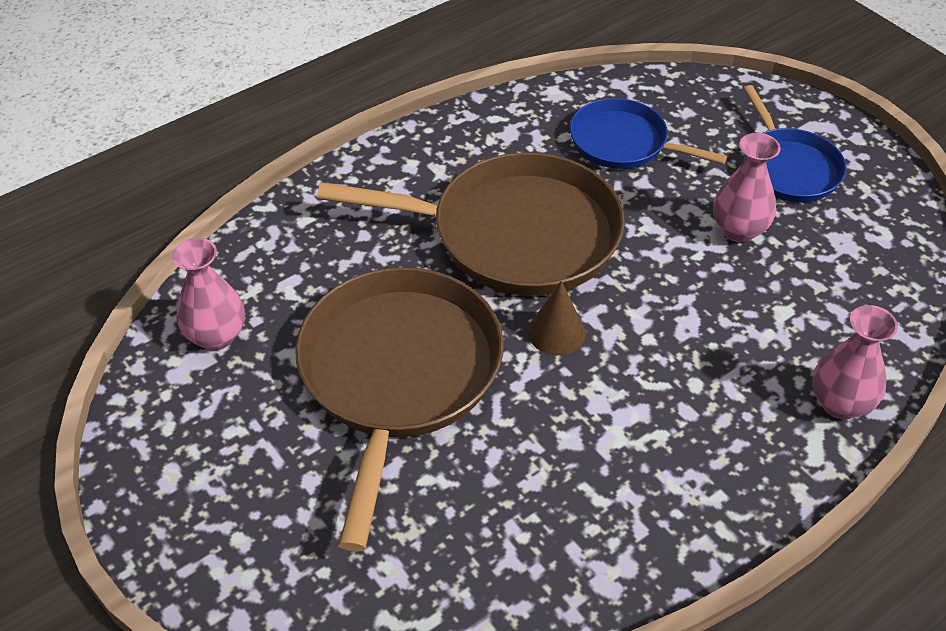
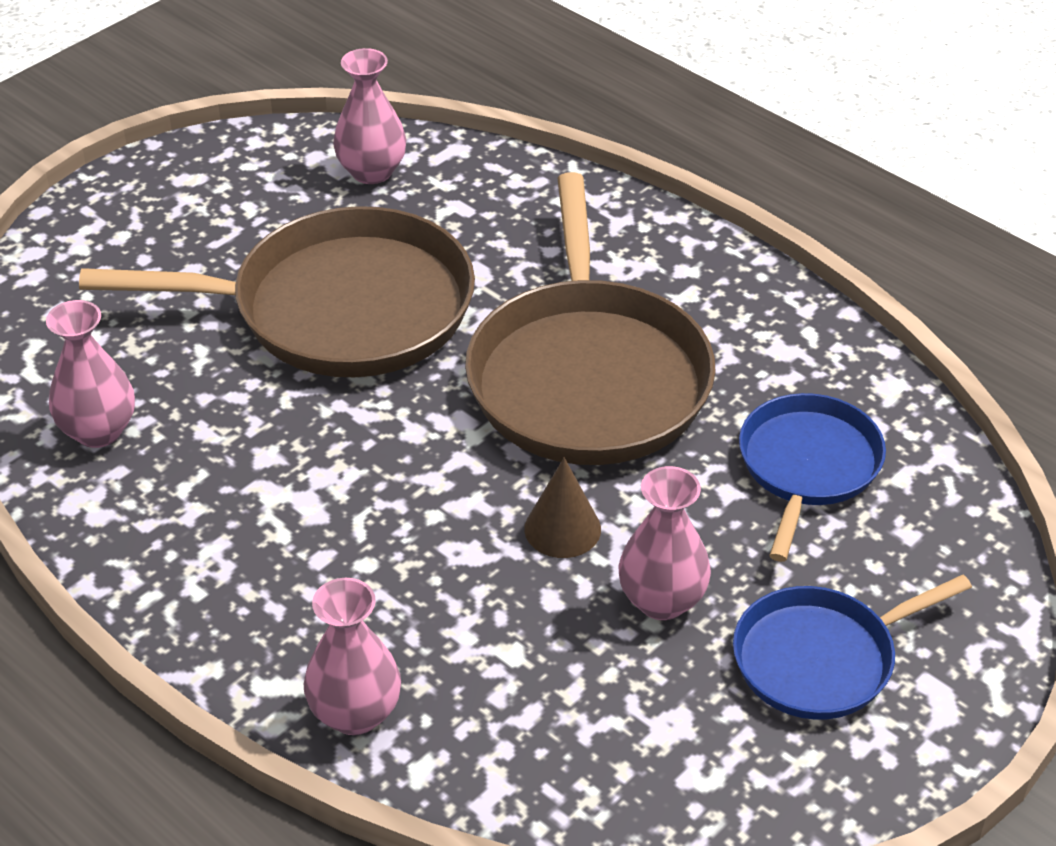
camera: 80 degrees right, 5 degrees down
(520, 564) = (98, 431): none -> pink vase
(556, 332) = (428, 429): brown cone -> brown cone (562, 529)

